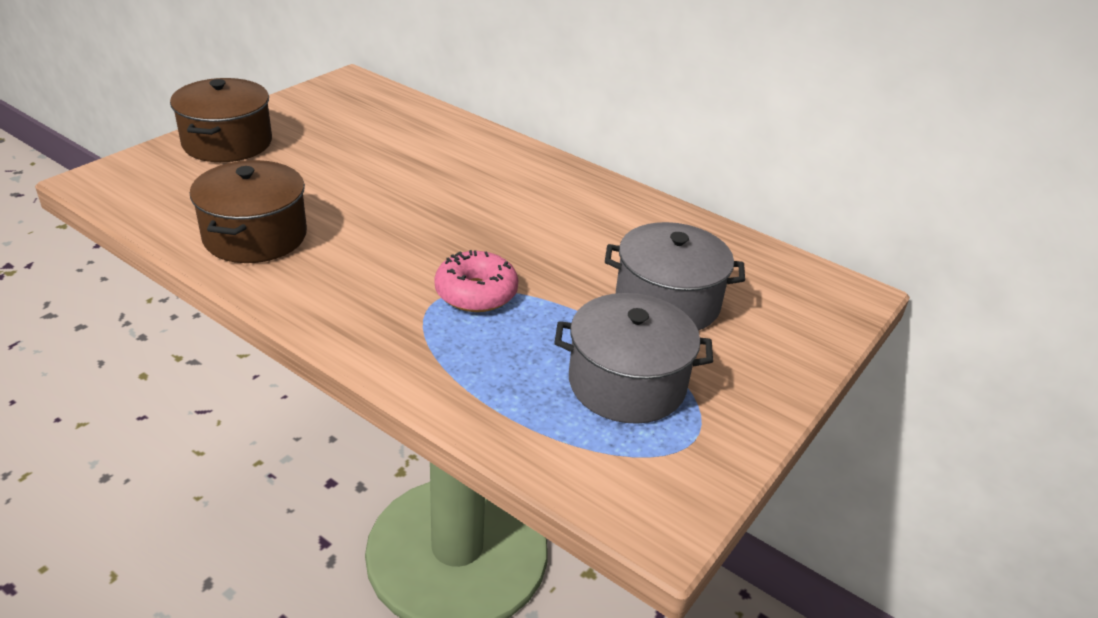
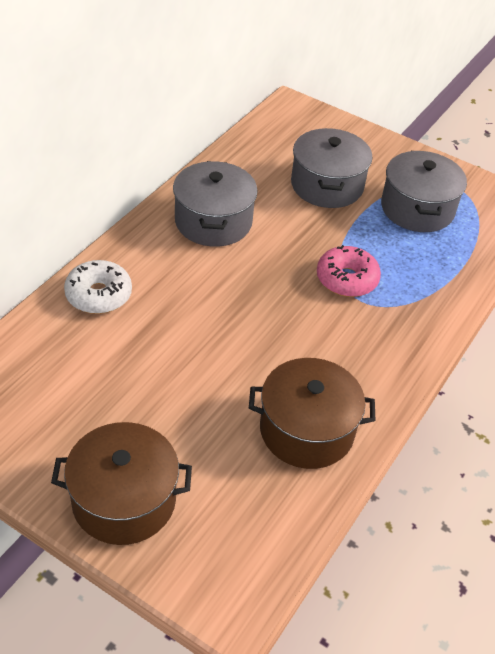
camera: 95 degrees left, 10 degrees up
(469, 142) = (98, 295): none -> white donut
(582, 210) = (213, 221): none -> grey pot

